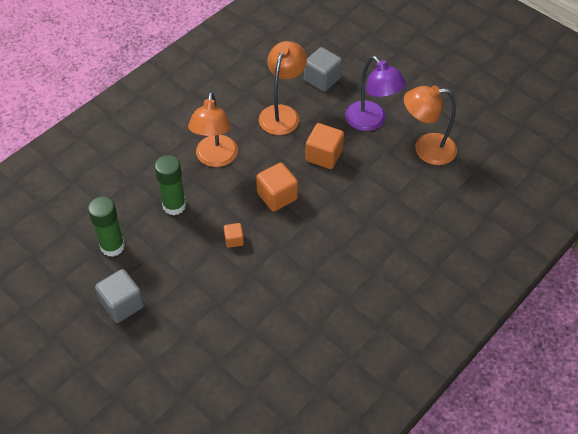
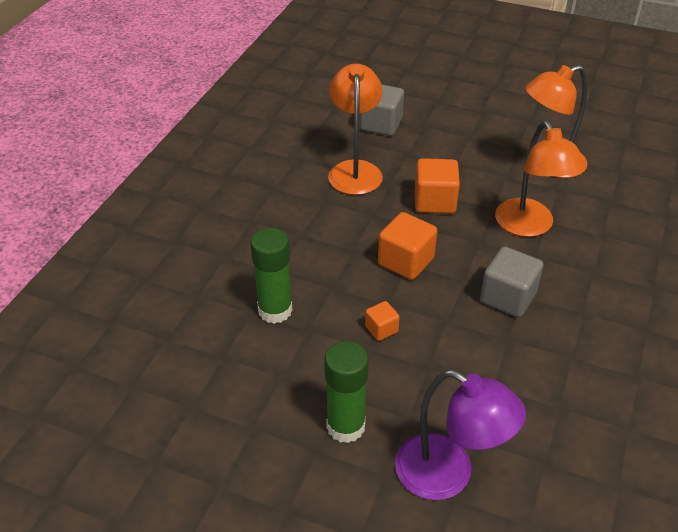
camera: 20 degrees left, 10 degrees down
(112, 246) = (213, 388): green glue stick -> green glue stick (345, 426)
(122, 304) = (269, 464): grey cube -> grey cube (508, 297)
(215, 158) = (299, 240): orange lamp -> orange lamp (529, 226)
(371, 122) = (467, 153): purple lamp -> purple lamp (448, 475)

